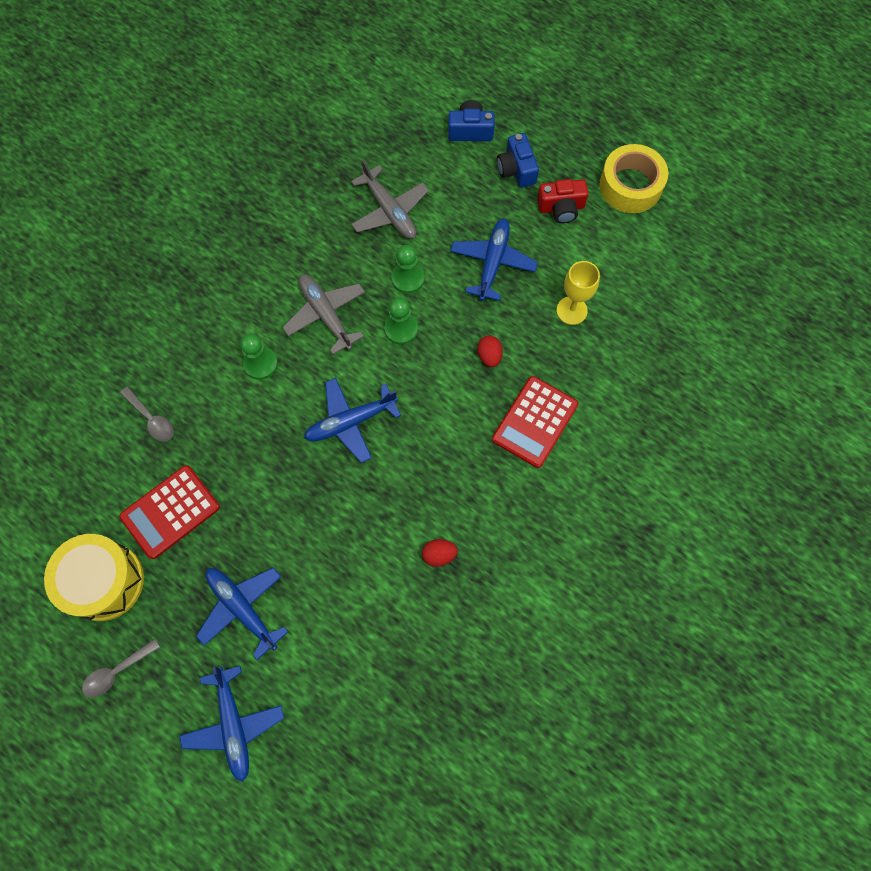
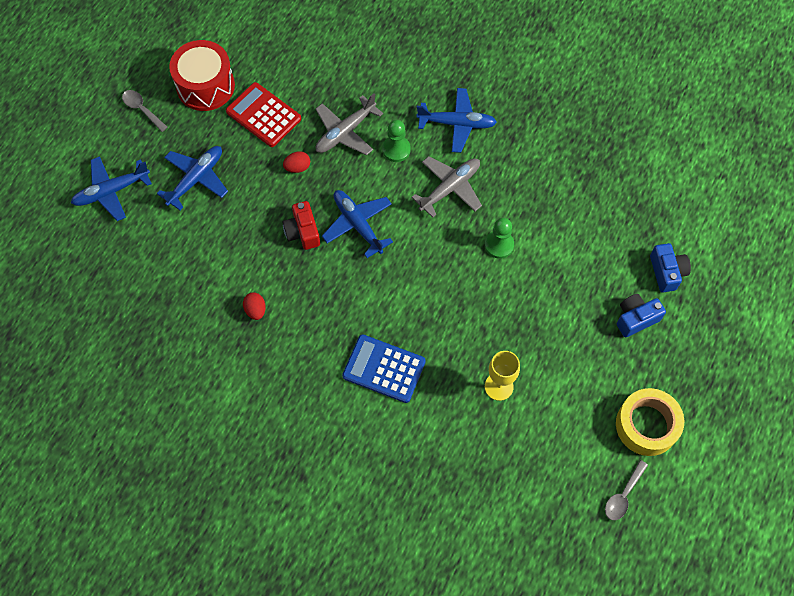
camera: 80 degrees right, 5 degrees down
(104, 581) = (205, 86): yellow drum -> red drum
(152, 419) = (335, 86): grey spoon -> grey spoon (623, 495)
(390, 211) = (562, 219): grey plane -> grey plane (345, 132)
(401, 329) = (449, 248): green pawn -> none
(489, 356) = (439, 322): red egg -> red egg (297, 167)
(493, 262) = (531, 312): blue plane -> blue plane (457, 124)
(535, 422) = (384, 369): red calculator -> blue calculator
(561, 208) = (604, 364): red camera -> red camera (303, 232)

